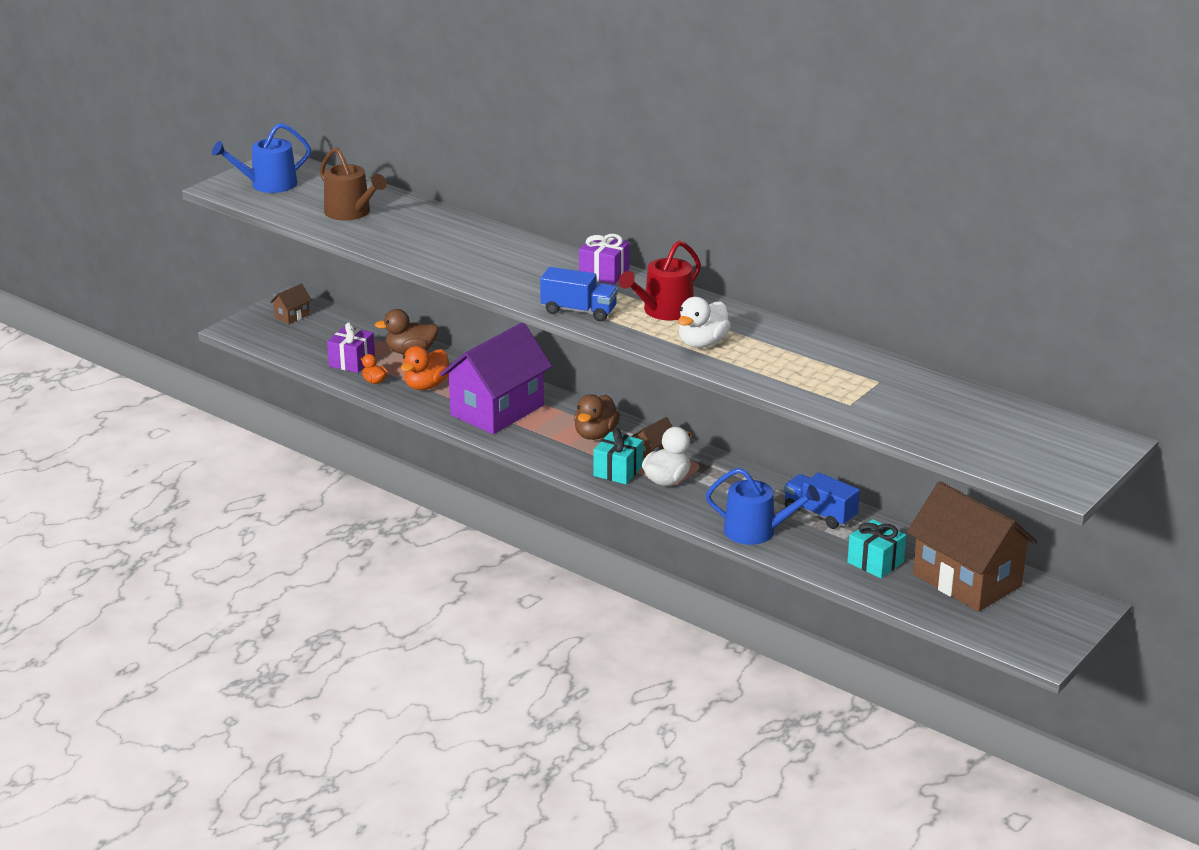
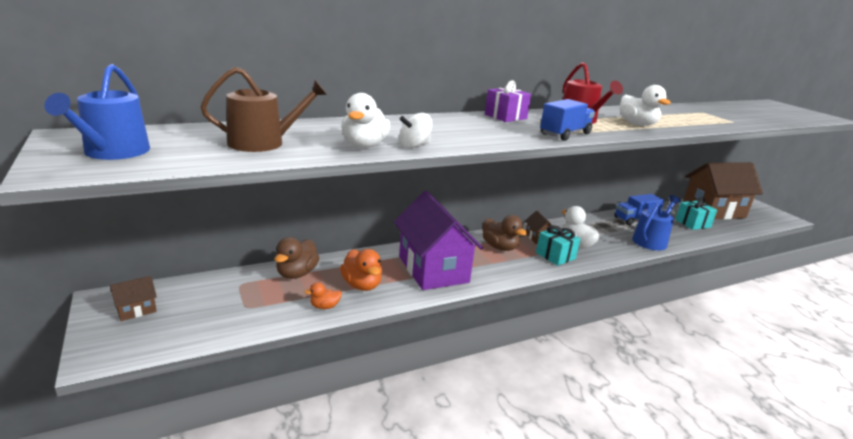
camera: 65 degrees left, 5 degrees down
(292, 316) = (136, 310): brown house -> brown house turned 75 degrees clockwise
(352, 362) = (274, 306): purple gift -> none
(398, 243) = (364, 145): none -> white duck
(426, 259) = (414, 146): none -> white spinning top

